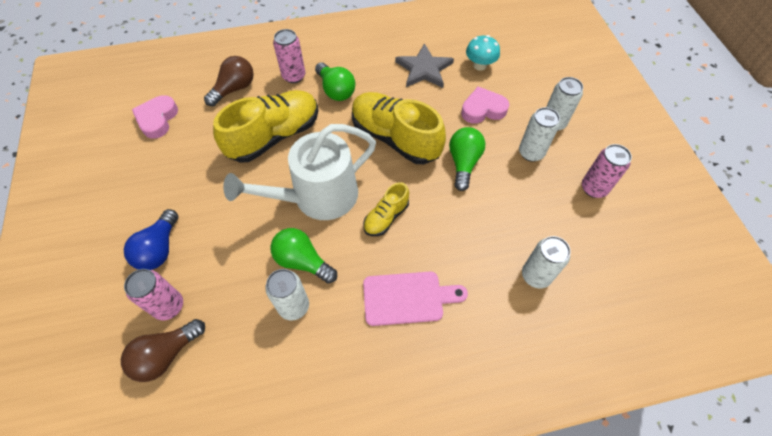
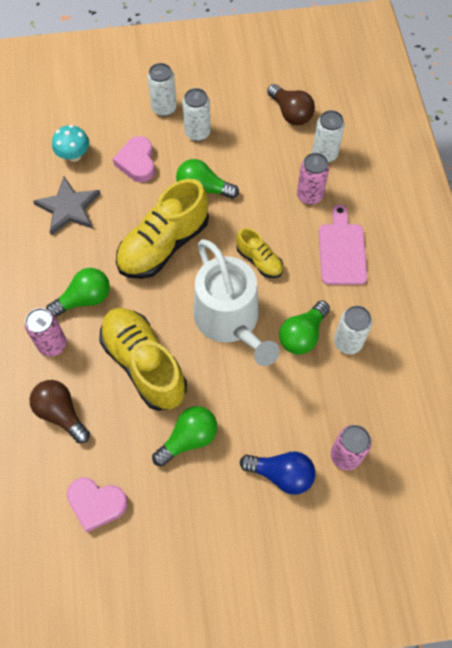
camera: 85 degrees left, 5 degrees up
(166, 355) = (393, 451): brown light bulb -> brown light bulb (290, 113)
(203, 174) = (188, 439): none -> green light bulb
(593, 188) = (242, 95): pink can -> pink can (309, 195)

